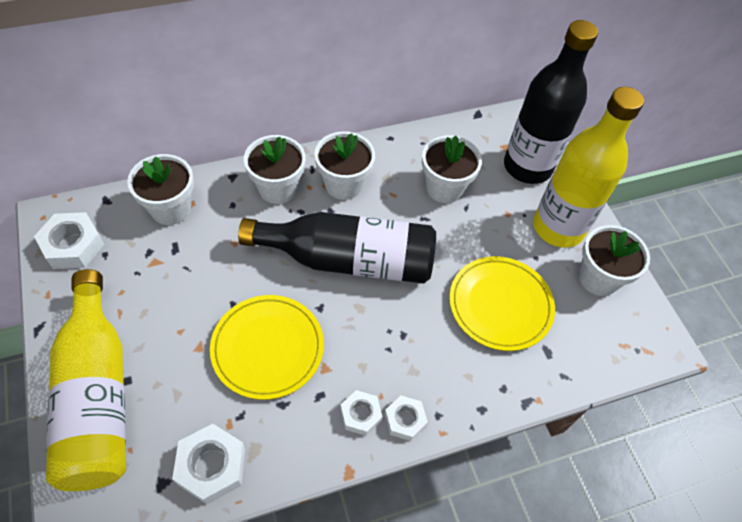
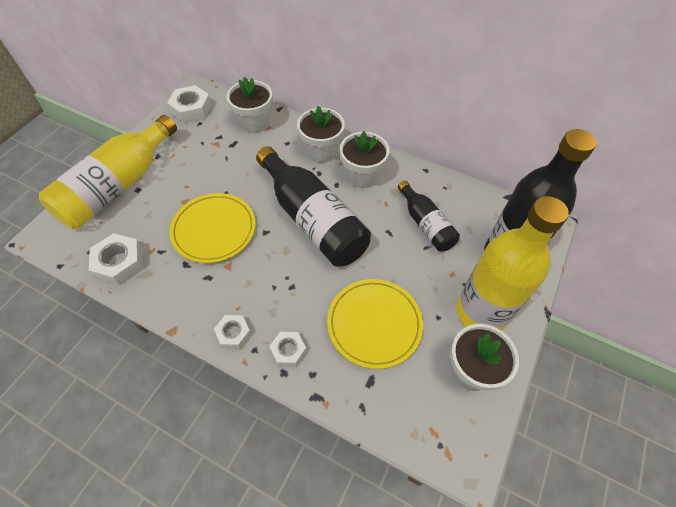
camera: 50 degrees right, 0 degrees up
(360, 415) = (215, 307): white nut -> white nut (288, 351)
(444, 188) = (426, 224): white flower pot -> black bottle

